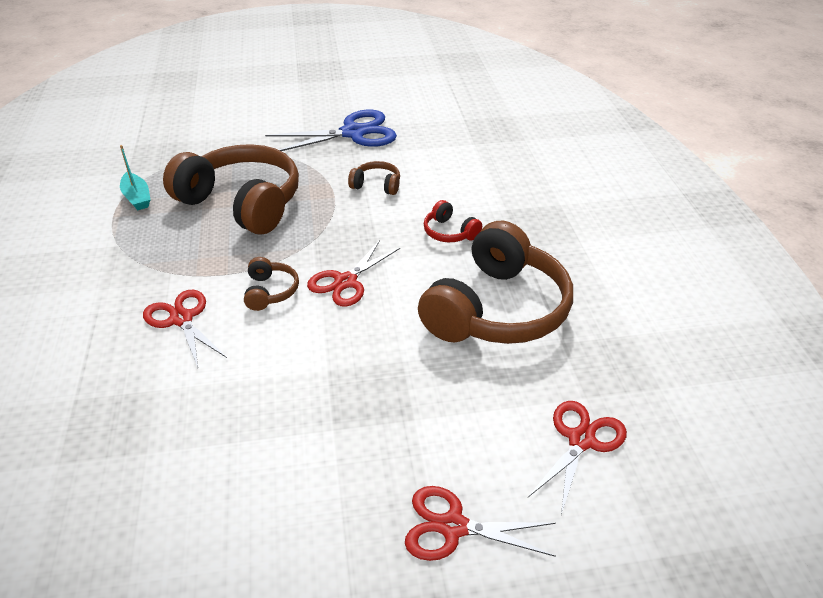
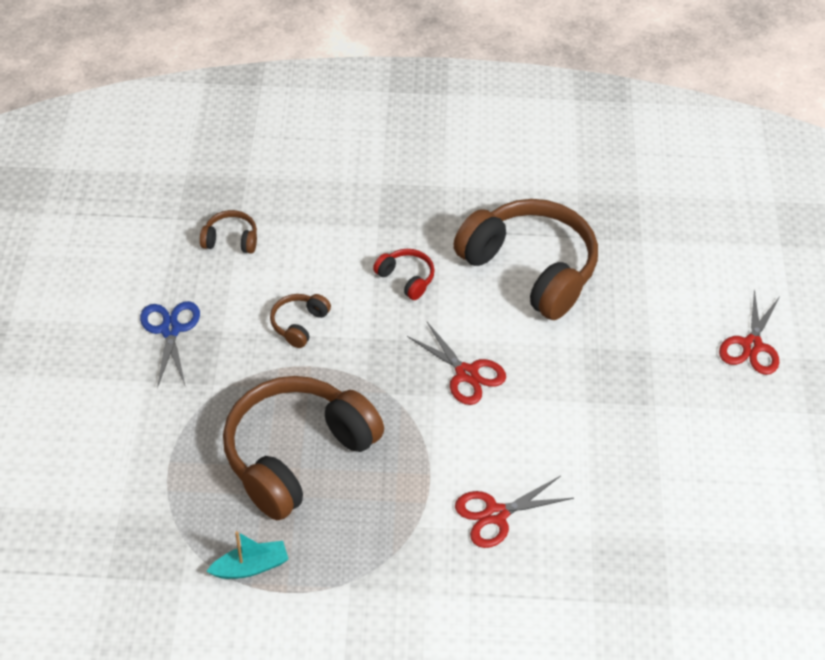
camera: 80 degrees left, 10 degrees up
(270, 291) = (468, 437): brown headphones -> brown headphones (231, 240)
(353, 133) = (170, 330): blue scissors -> blue scissors, size x0.65
(449, 232) = (406, 278): red headphones -> red headphones turned 105 degrees counterclockwise
(581, 440) = (683, 255): red scissors -> none

